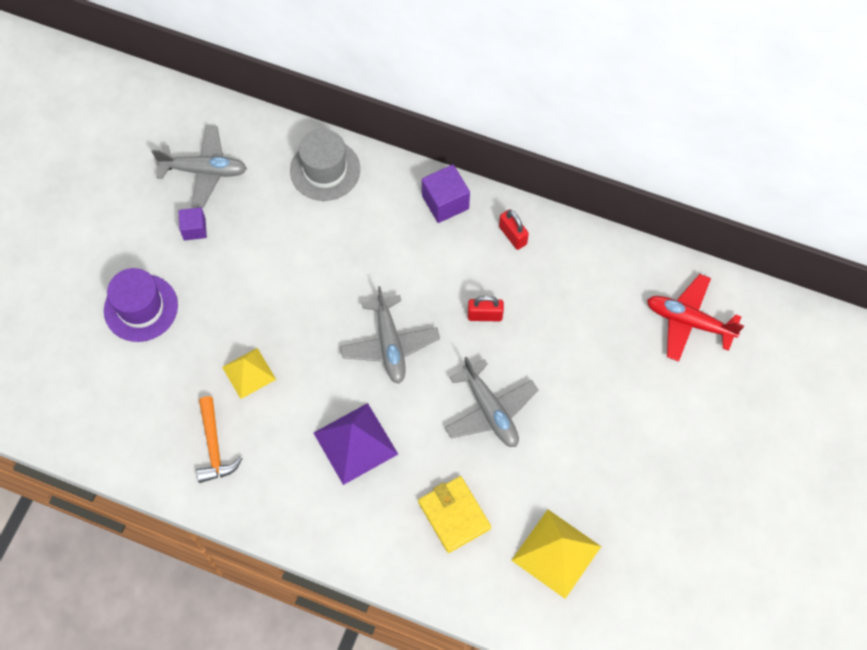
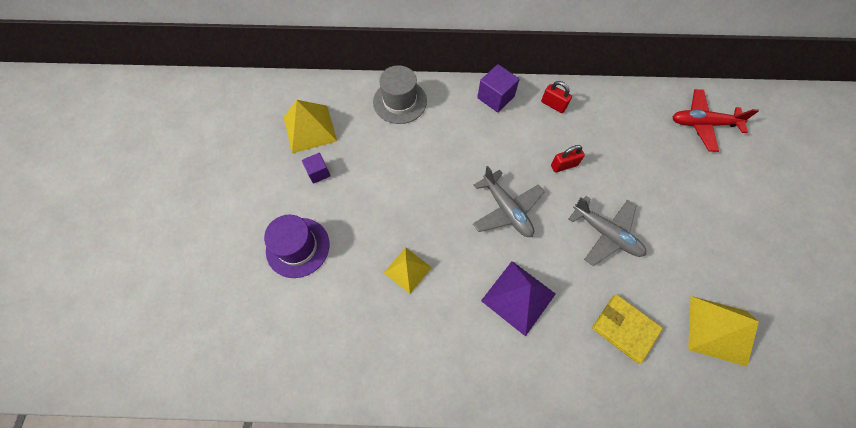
camera: 20 degrees left, 0 degrees up
(204, 171) = (309, 128): grey plane -> yellow pyramid
(214, 447) = (405, 343): orange hammer -> none

